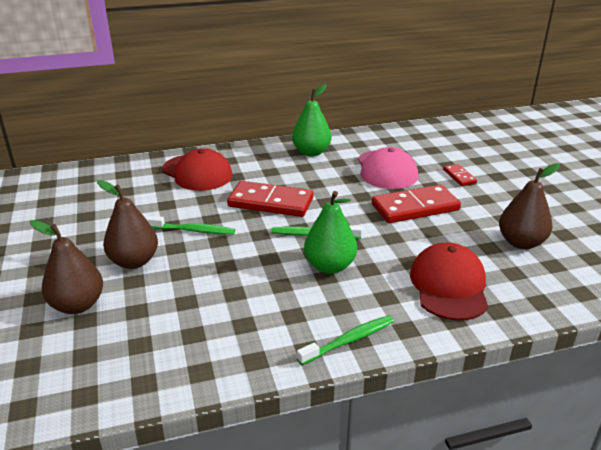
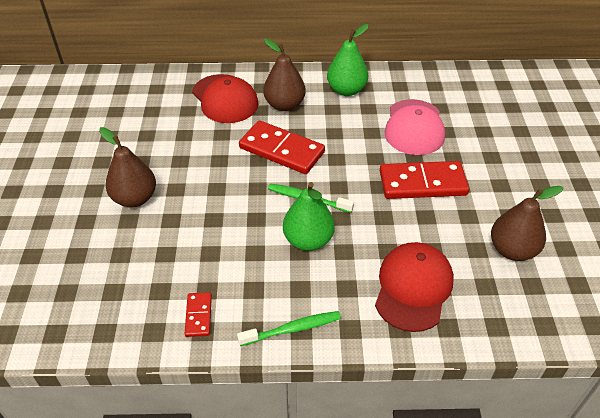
camera: 15 degrees right, 15 degrees up
(77, 305) = (74, 238): brown pear -> brown pear (284, 105)
(193, 230) = (198, 171): green toothbrush -> none
(459, 176) = (488, 150): red domino -> red domino (198, 315)

